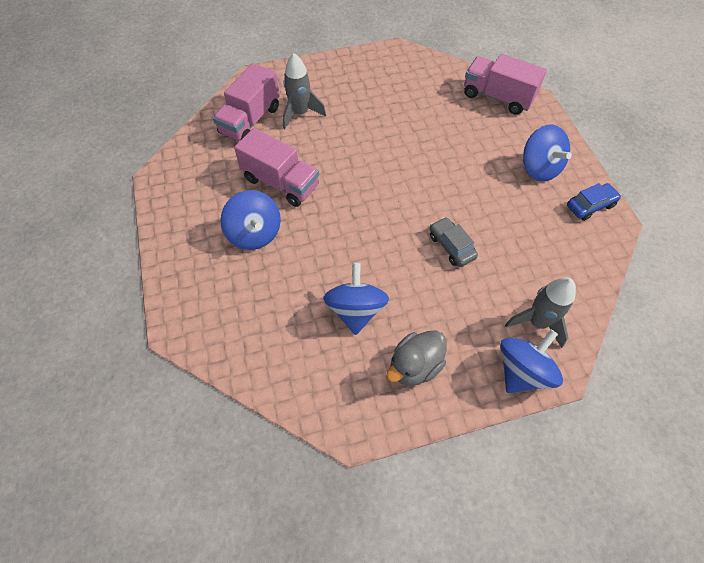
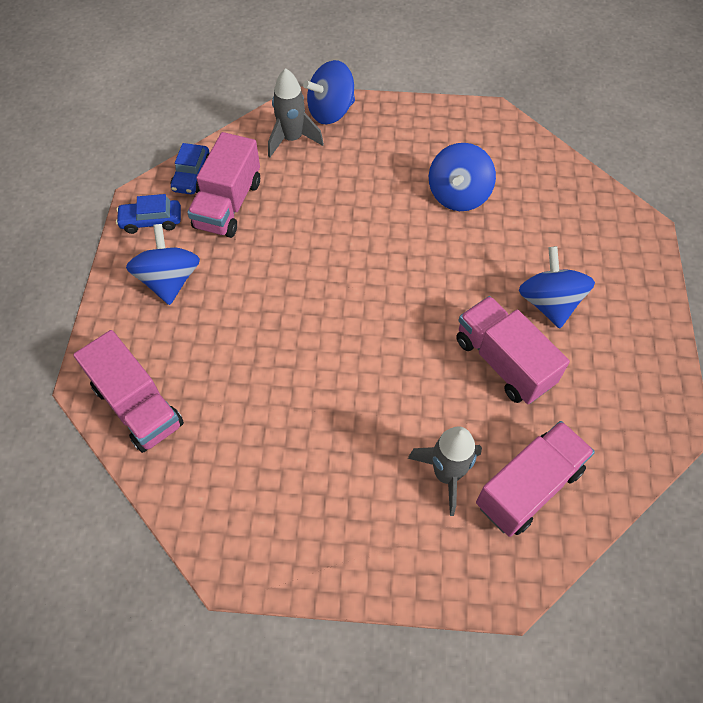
camera: 160 degrees left, 0 degrees up
(414, 366) = (421, 139): grey duck -> none
(451, 246) = (331, 224): grey car -> none
(544, 238) = (228, 204): none -> pink truck
(593, 254) = (192, 176): none -> blue car

